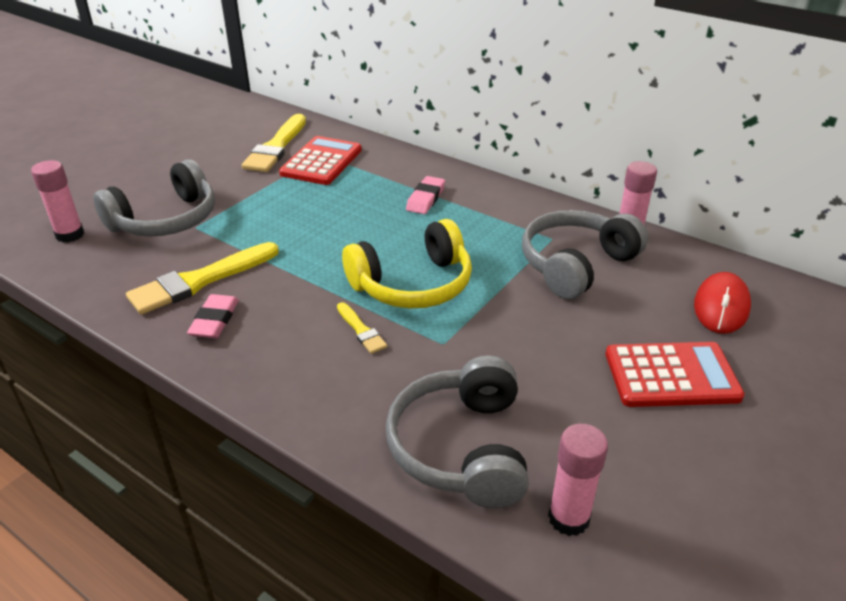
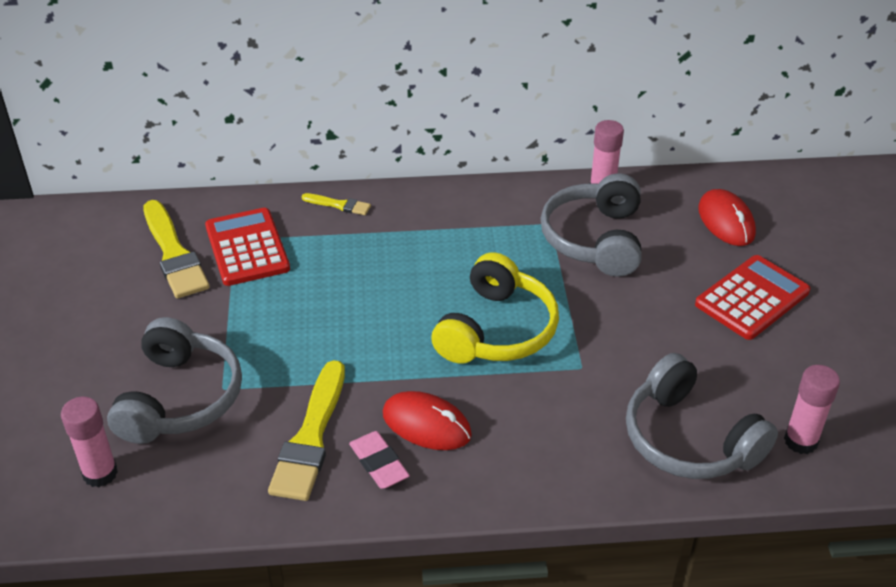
camera: 40 degrees left, 5 degrees up
(279, 315) = (426, 424): none -> red mouse
(361, 330) = (509, 395): yellow brush -> yellow brush (339, 205)
(426, 199) = (400, 238): pink eraser -> none

